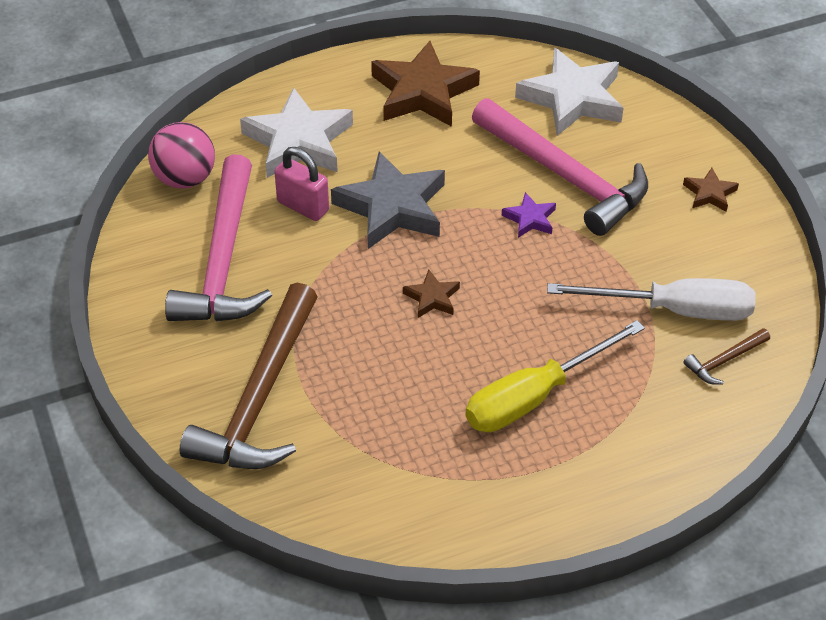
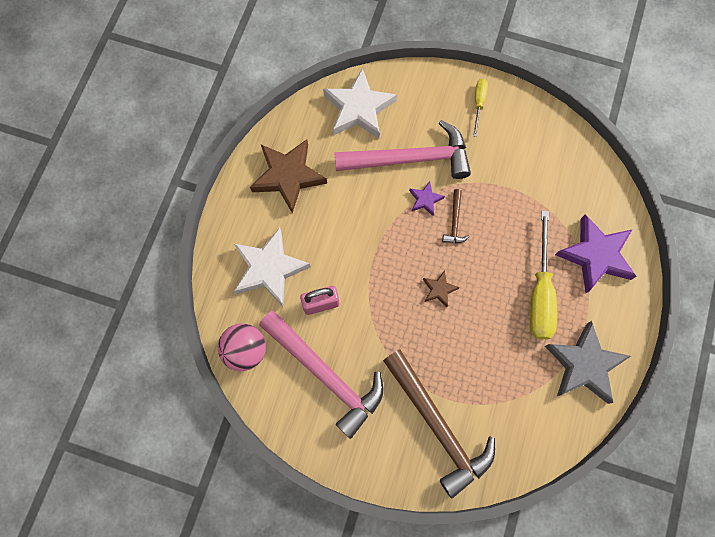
camera: 50 degrees left, 25 degrees up
(392, 207) = (360, 259): grey star -> grey star (584, 365)
(648, 424) = (595, 255): none -> purple star
(674, 310) = (537, 185): white screwdriver -> none
(709, 193) = (478, 104): brown star -> yellow screwdriver
(724, 361) = (585, 190): brown hammer -> brown hammer (454, 222)

